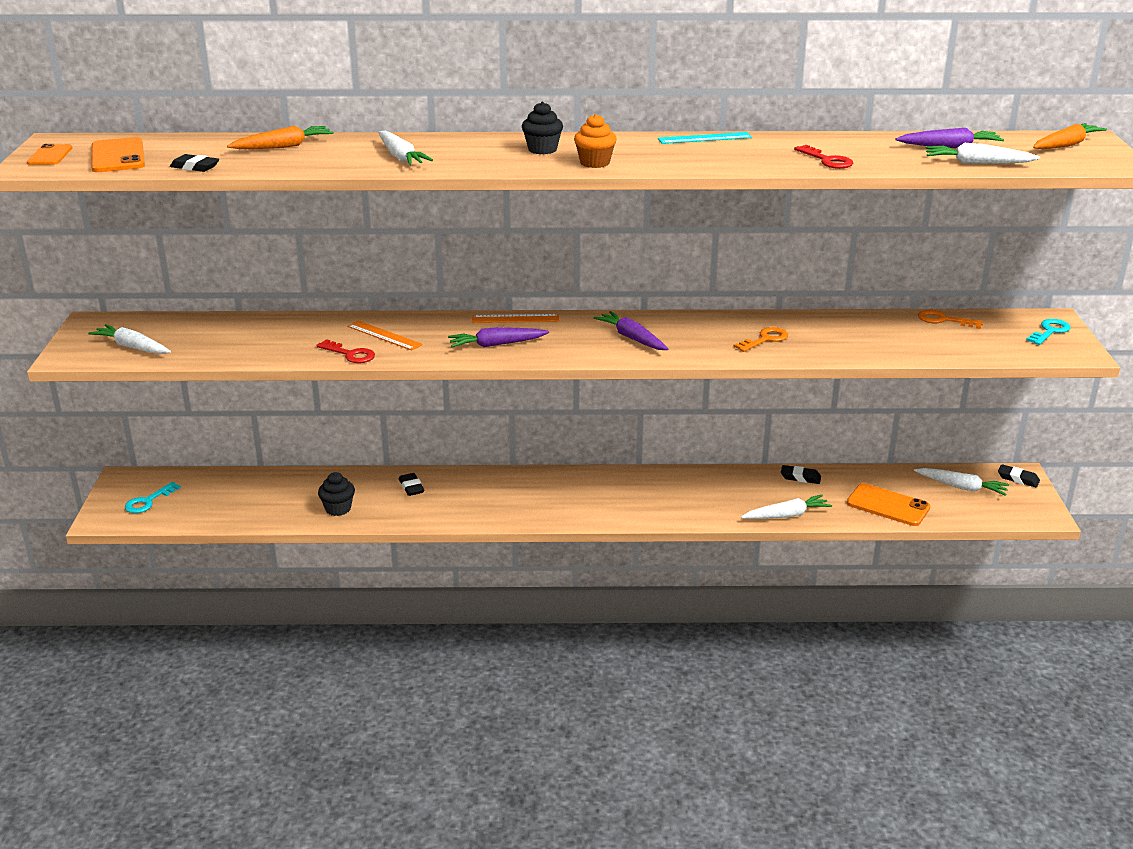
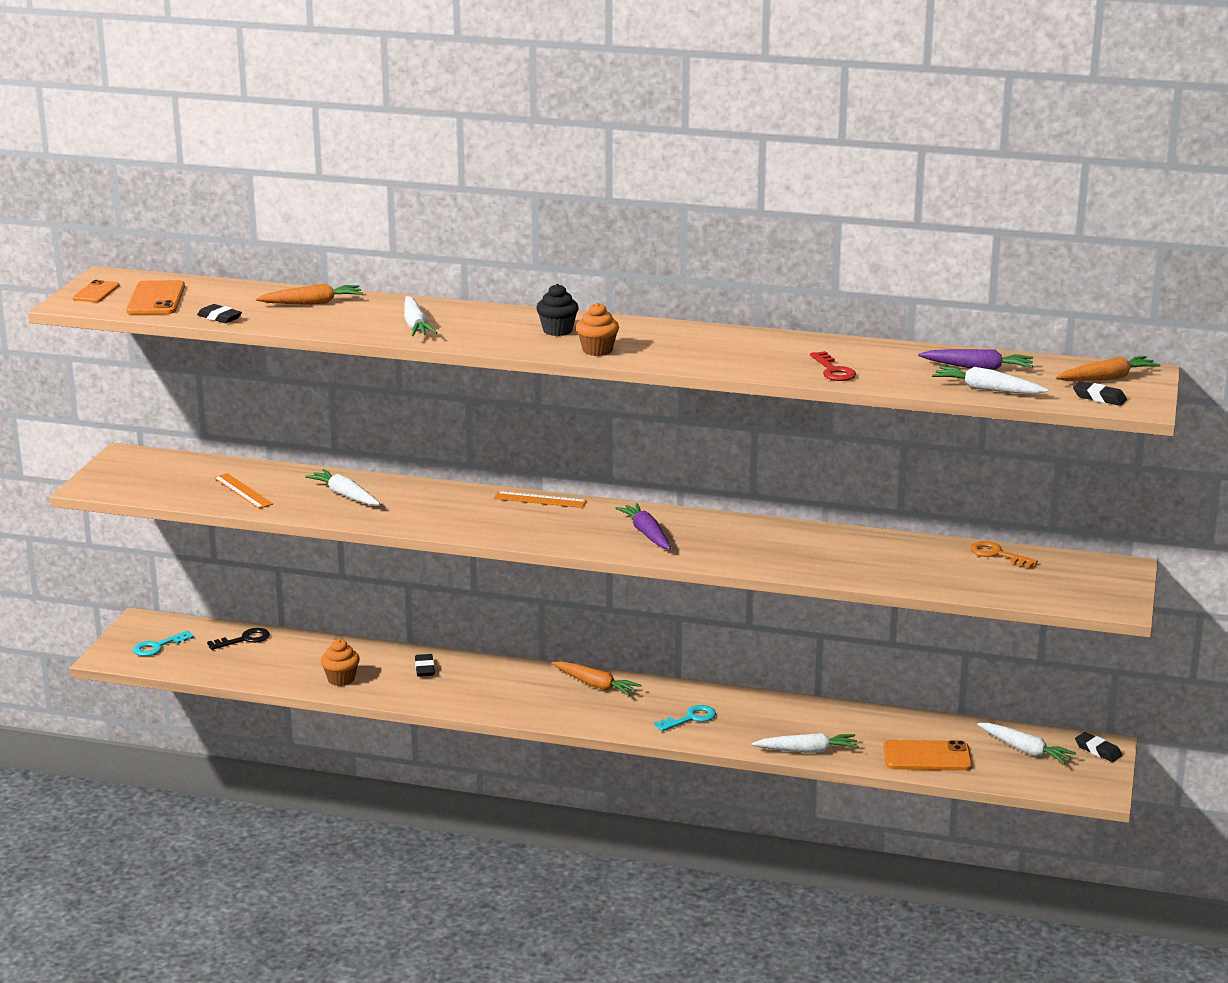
camera: 15 degrees right, 5 degrees down
(132, 347) = (153, 485): white carrot -> white carrot (345, 495)
(230, 483) = (244, 639): none -> black key
(338, 509) = (341, 679): black cupcake -> orange cupcake
(350, 354) = (356, 516): red key -> none
(384, 335) = (399, 501): orange ruler -> orange ruler (243, 491)
(496, 344) = (504, 524): purple carrot -> none
(572, 481) = (595, 685): none -> orange carrot
(704, 138) = (730, 333): turquoise ruler -> none
(765, 339) = (785, 551): orange key -> none
(800, 477) = (848, 715): black eraser -> black eraser (1099, 398)
(888, 505) = (927, 756): orange phone -> orange phone turned 45 degrees counterclockwise
(1050, 331) = (1106, 580): turquoise key -> turquoise key (690, 718)

